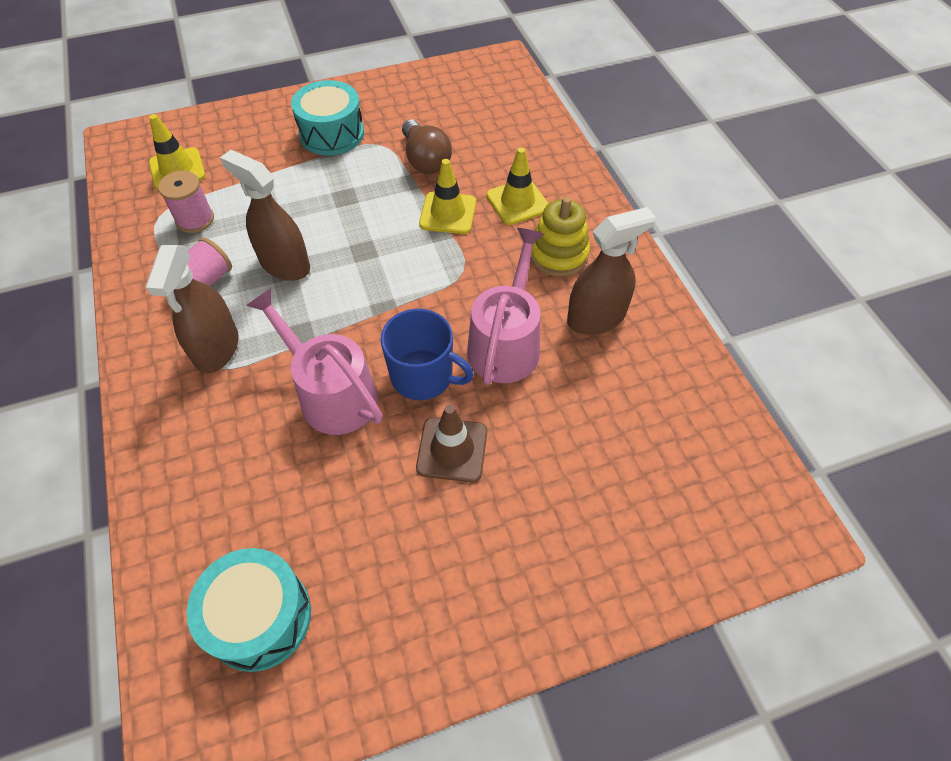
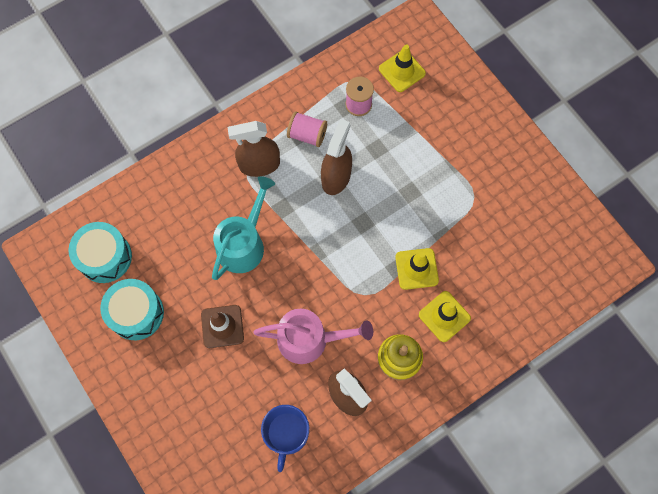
camera: 75 degrees right, 15 degrees up
(331, 394) = (243, 244): pink watering can -> turquoise watering can
(332, 134) = (474, 159): turquoise drum -> turquoise drum (136, 313)
(423, 376) = (270, 294): blue mug -> blue mug (287, 434)
(425, 160) = (468, 236): brown light bulb -> none

